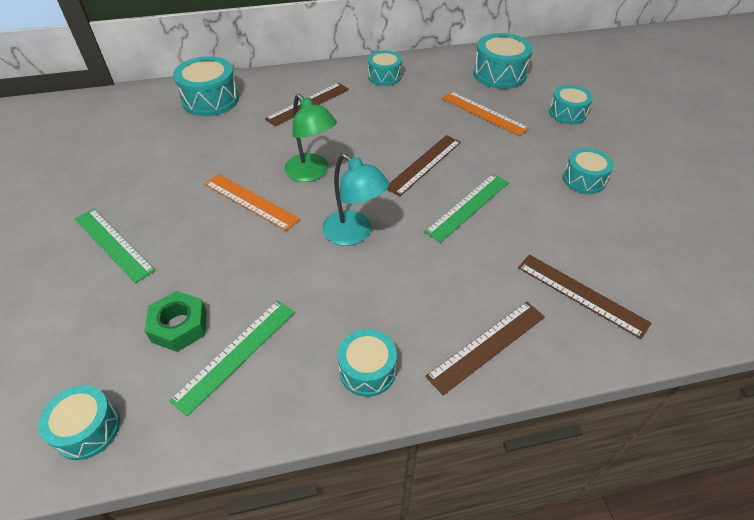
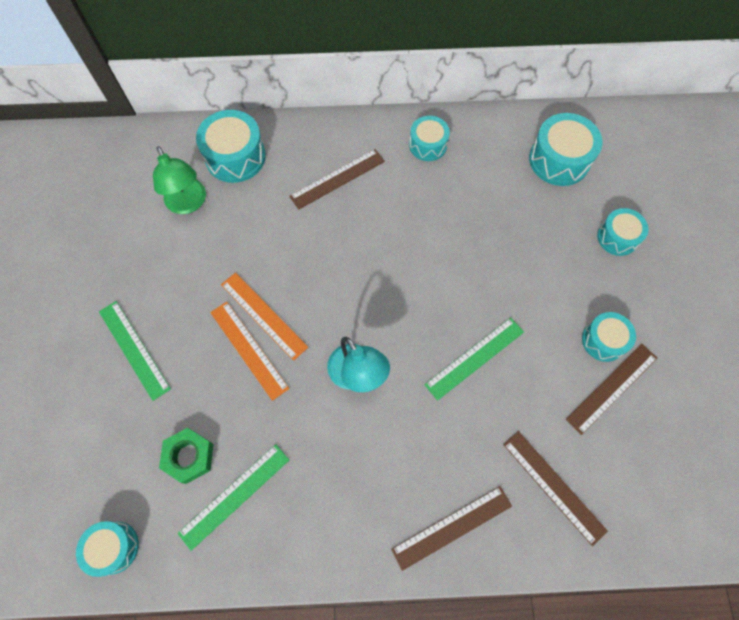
camera: 10 degrees right, 20 degrees up
(312, 173) = (327, 286): green lamp -> green lamp (188, 203)
(367, 370) = (343, 533): turquoise drum -> none
(424, 164) = (443, 291): brown ruler -> brown ruler (612, 388)
(483, 113) = (524, 222): orange ruler -> orange ruler (249, 349)

